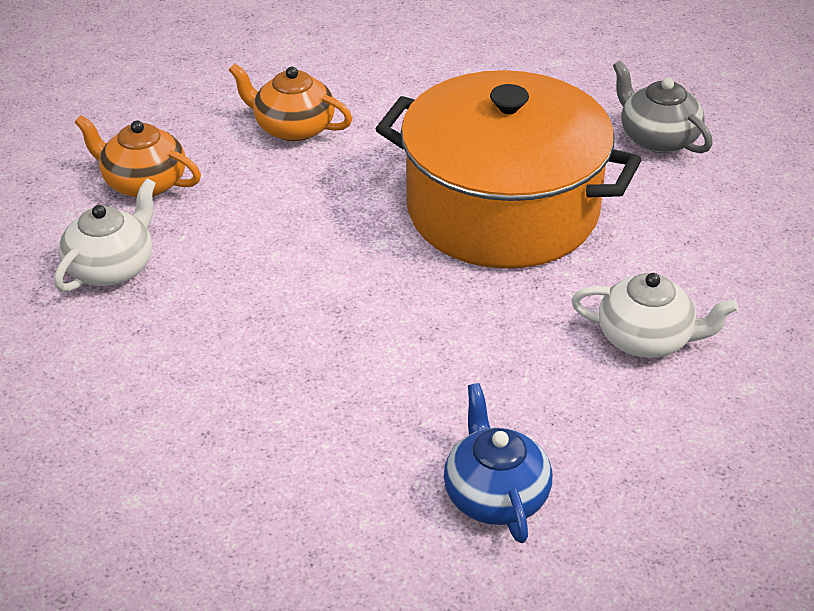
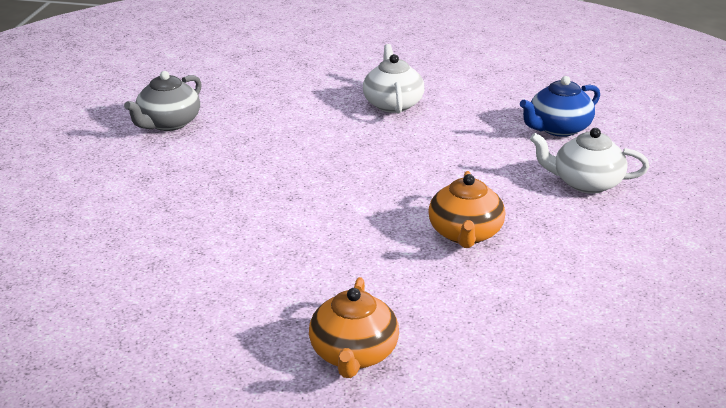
camera: 110 degrees left, 10 degrees down
(111, 268) = (484, 332): white teapot -> white teapot (586, 183)
(293, 128) = (220, 288): orange teapot -> orange teapot (465, 234)
(502, 210) = (290, 167): orange pot -> none

